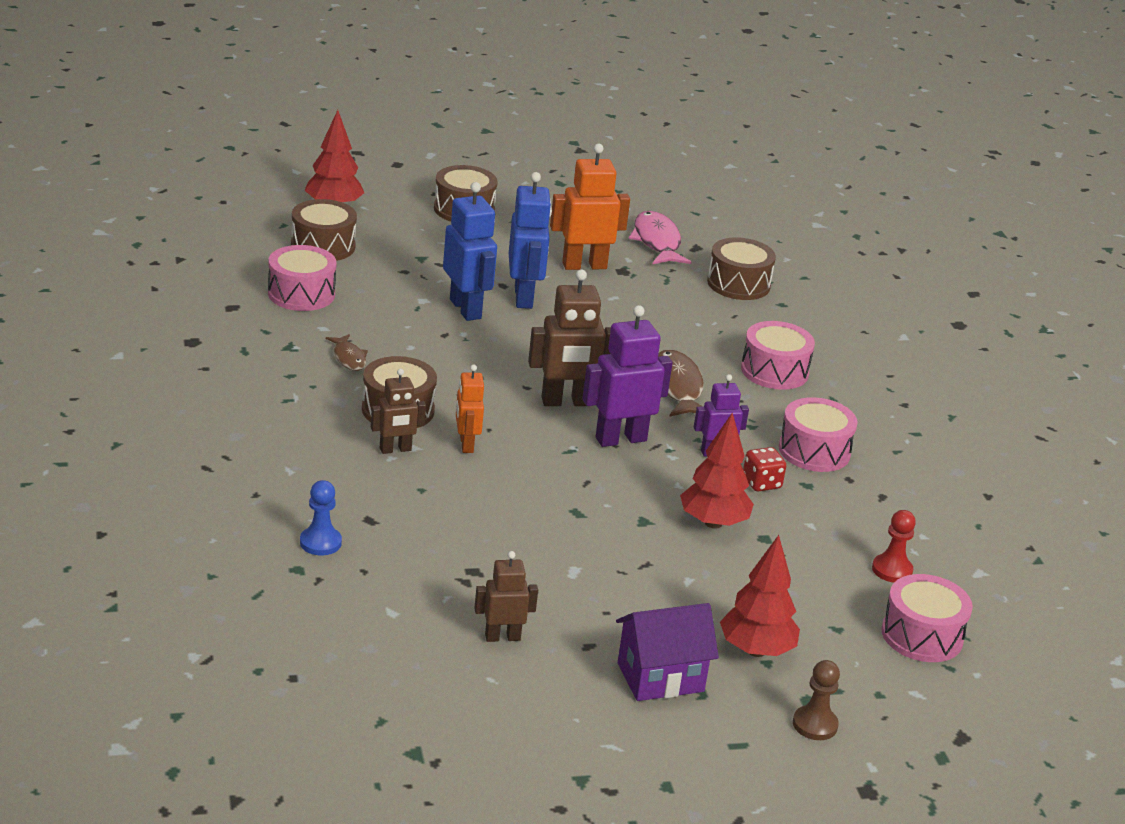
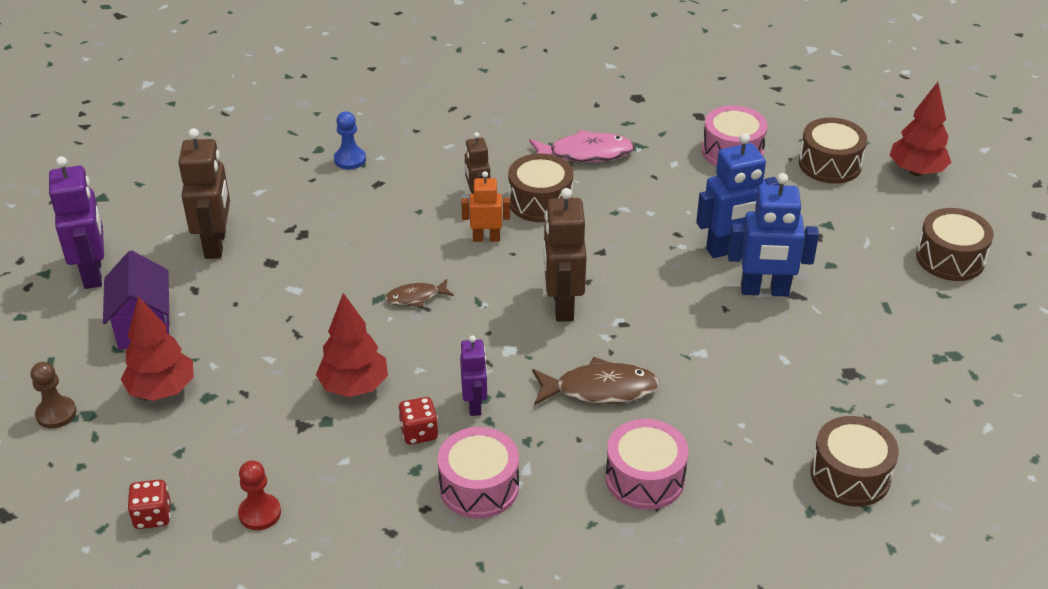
camera: 100 degrees right, 10 degrees up
(349, 358) = (624, 176): brown fish -> brown fish (415, 297)
(502, 637) = (216, 244): brown robot -> brown robot, size x1.67
(584, 265) = (851, 342): orange robot -> none
(620, 439) = (498, 337): purple robot -> purple robot (93, 273)
(657, 242) = (936, 411): pink fish -> pink fish (585, 154)
(922, 635) = (152, 516): pink drum -> red dice

